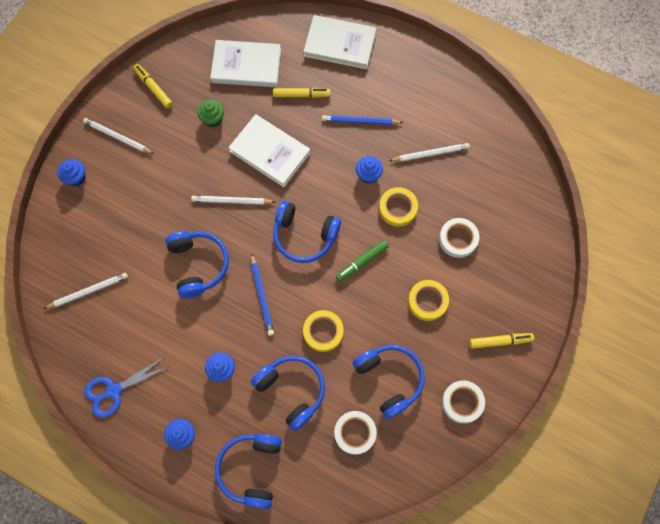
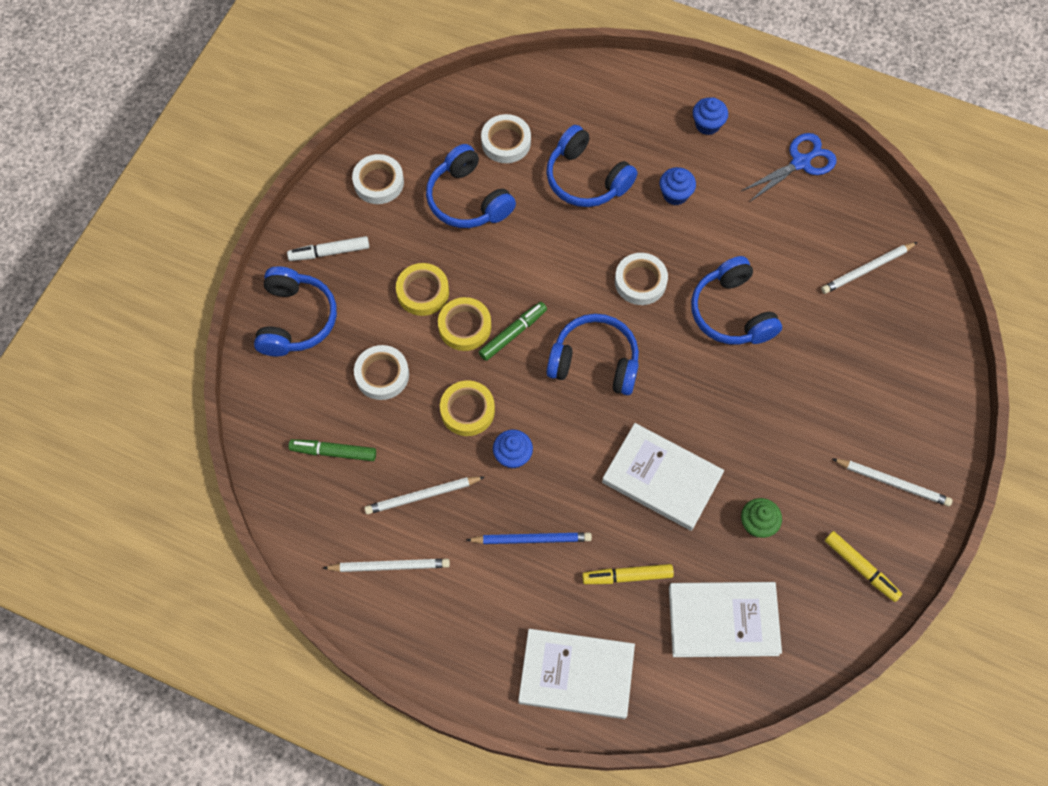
camera: 175 degrees right, 5 degrees down
(76, 178) = (933, 416): blue cupcake -> none
(232, 201) = (704, 401): white pencil -> white pencil (389, 566)
(251, 469) = (621, 99): blue headphones -> blue headphones (296, 319)
(262, 296) = (640, 281): blue pencil -> white tape
(323, 332) = (555, 245): yellow tape -> yellow tape (465, 326)
(491, 187) = (333, 452): none -> green marker
(500, 341) = (329, 252): yellow marker -> white marker

